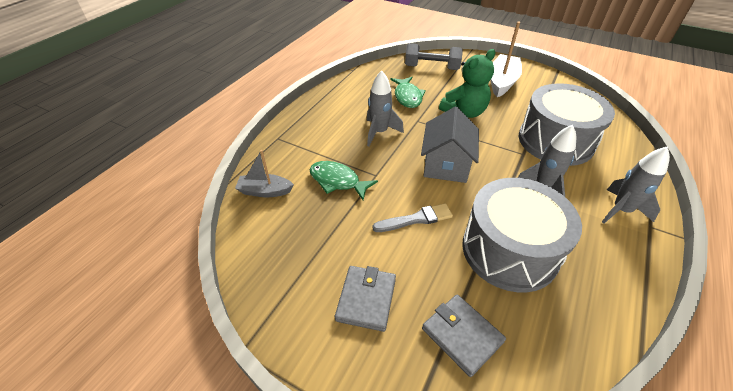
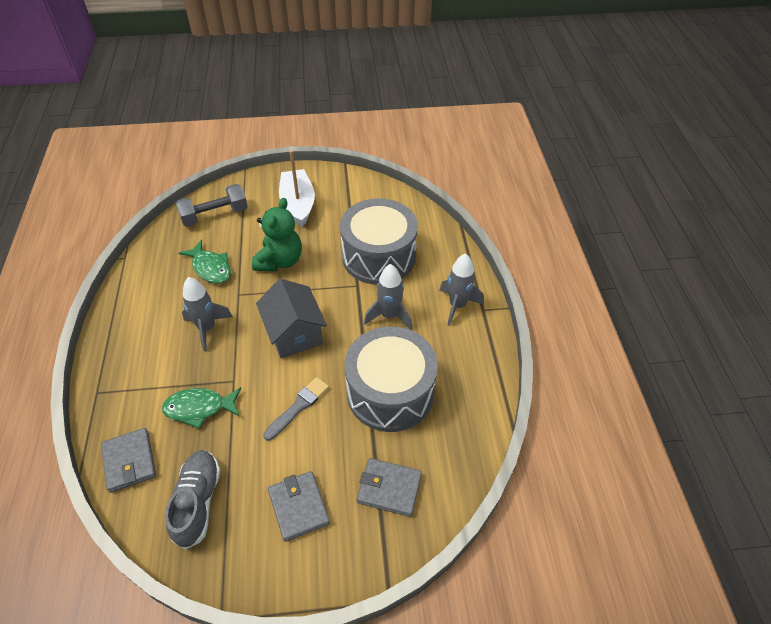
camera: 35 degrees left, 5 degrees up
(265, 191) = (129, 461): grey boat -> grey wallet
(290, 246) = (198, 502): none -> grey shoe

